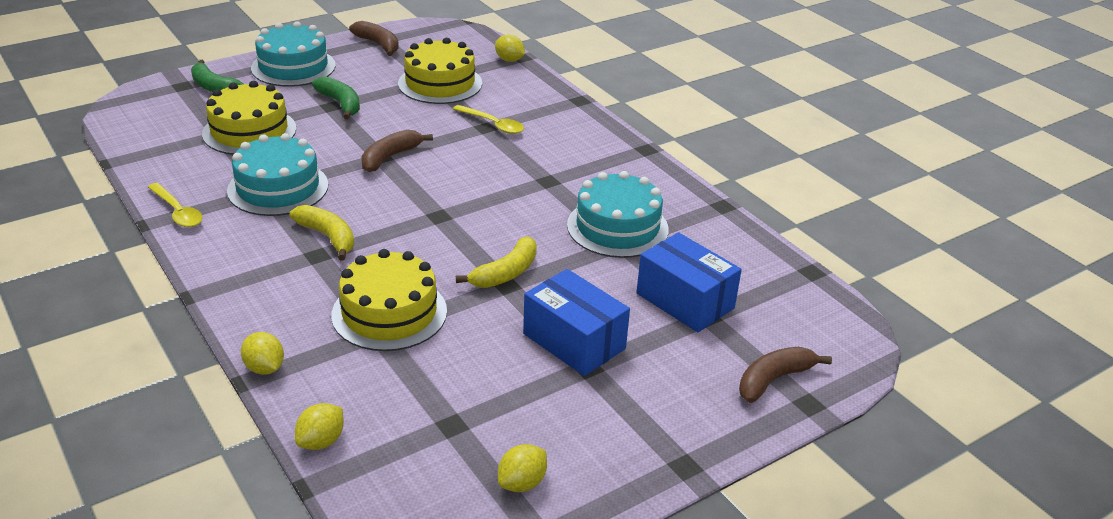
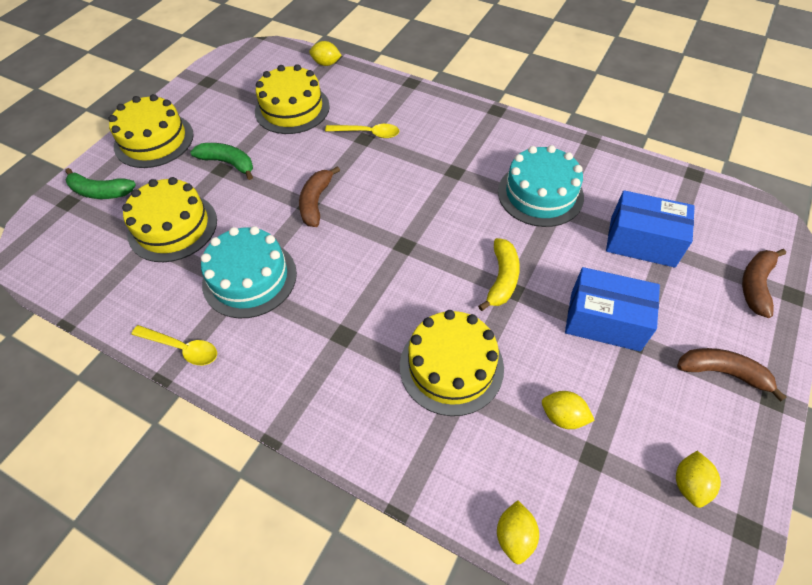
camera: 25 degrees left, 20 degrees up
(264, 368) = (403, 483): yellow lemon -> yellow lemon (563, 416)
(293, 67) = (154, 140): turquoise cake -> yellow cake
(328, 237) = (336, 311): yellow banana -> none
(378, 44) = (208, 88): brown banana -> brown banana (722, 372)

